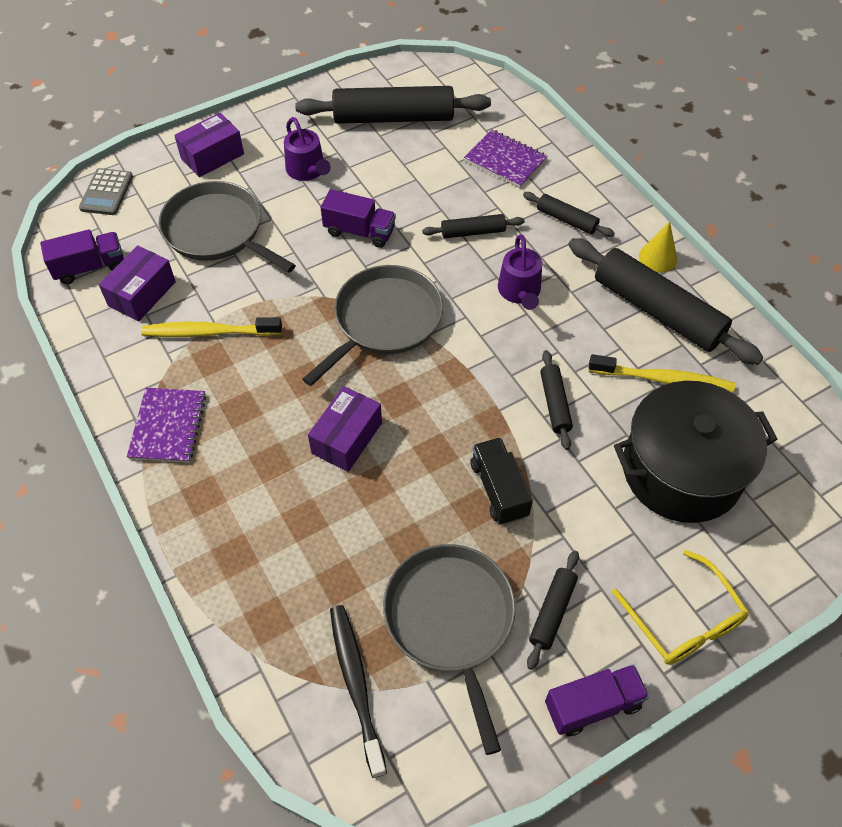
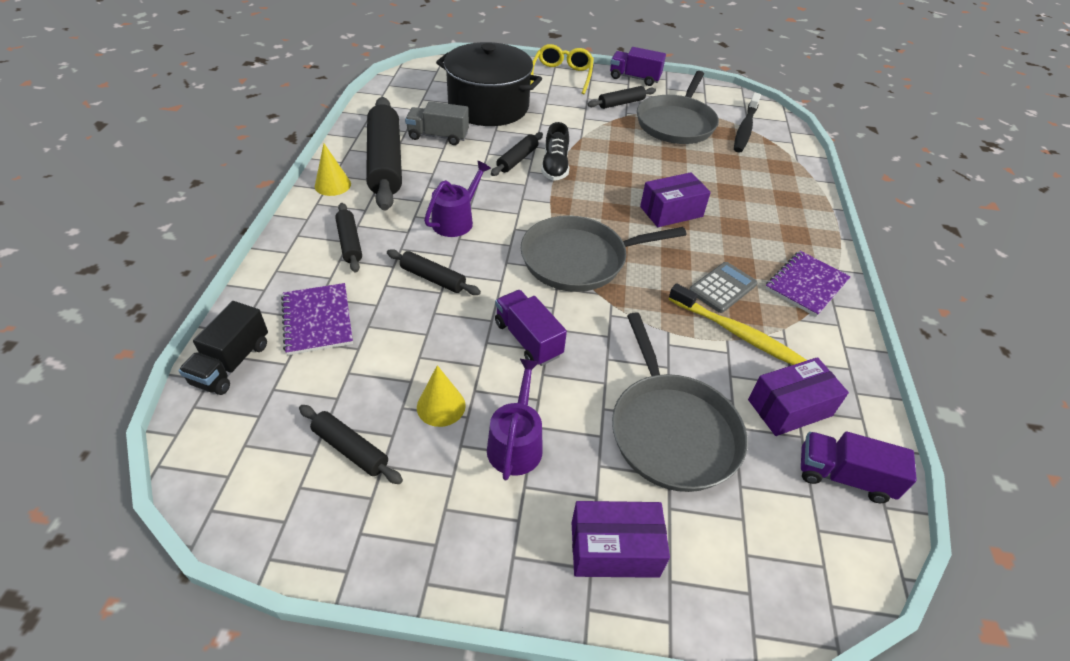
camera: 145 degrees left, 10 degrees down
(106, 192) = (791, 585): grey calculator -> grey calculator (722, 288)
(370, 162) = (441, 406): none -> yellow cone
(393, 117) = (350, 449): black rolling pin -> black rolling pin, size x0.49
(499, 489) = (598, 147): black truck -> black truck (231, 363)
(510, 421) = (555, 166): none -> black shoe
(663, 379) = (438, 136): yellow toothbrush -> grey truck

